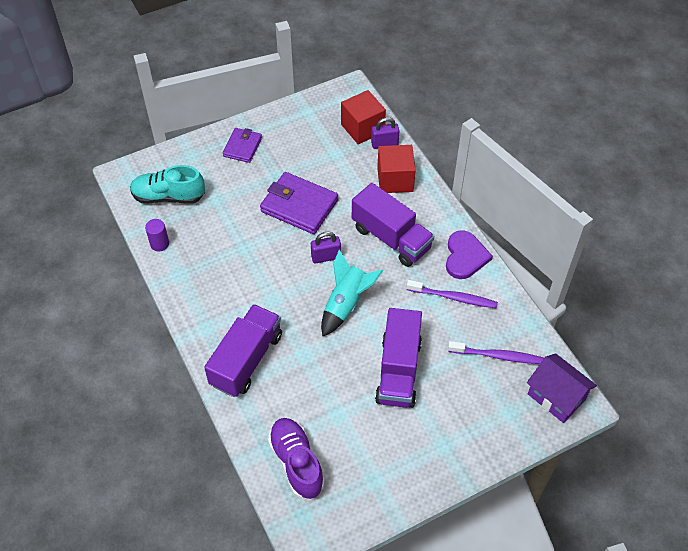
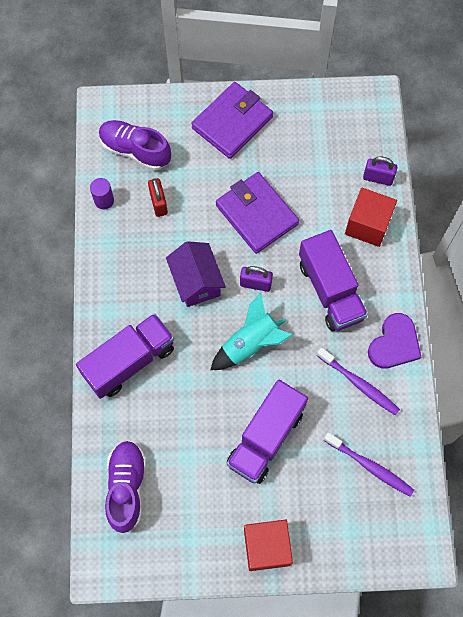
camera: 25 degrees right, 15 degrees up
(168, 196) = (135, 150): turquoise shoe -> purple shoe
(210, 228) = (158, 203): none -> red padlock
(242, 147) = (232, 122): purple wallet -> purple wallet, size x1.67
(362, 128) = (364, 149): red cube -> red cube (266, 547)
(556, 397) = (405, 536): purple house -> purple house (196, 282)

